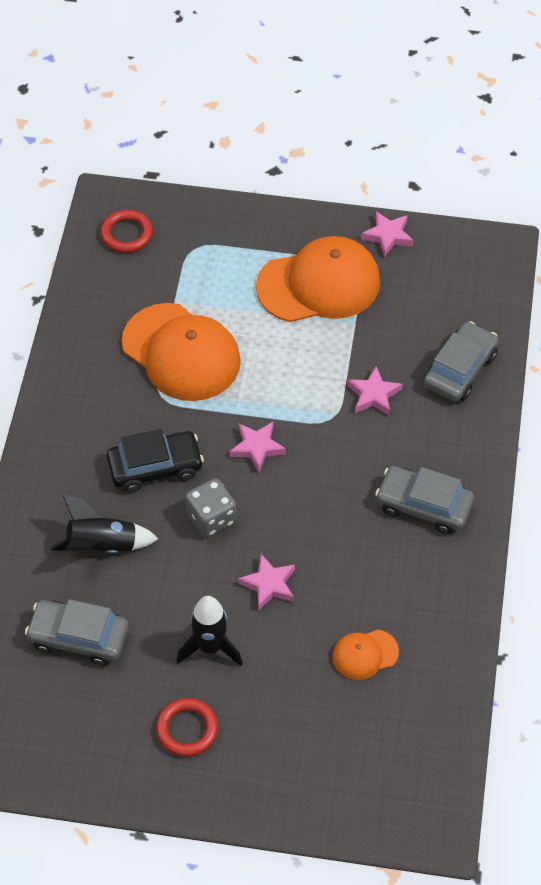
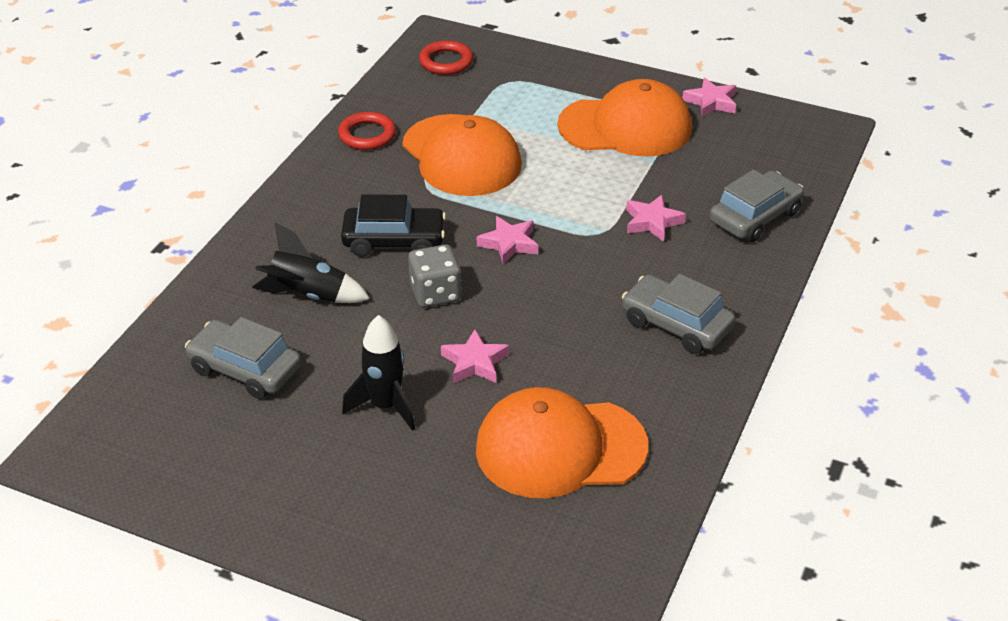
camera: 15 degrees right, 15 degrees down
(187, 729) = (325, 478): red ring -> red ring (367, 135)
(365, 654) = (560, 448): orange cap -> orange cap, size x2.11

